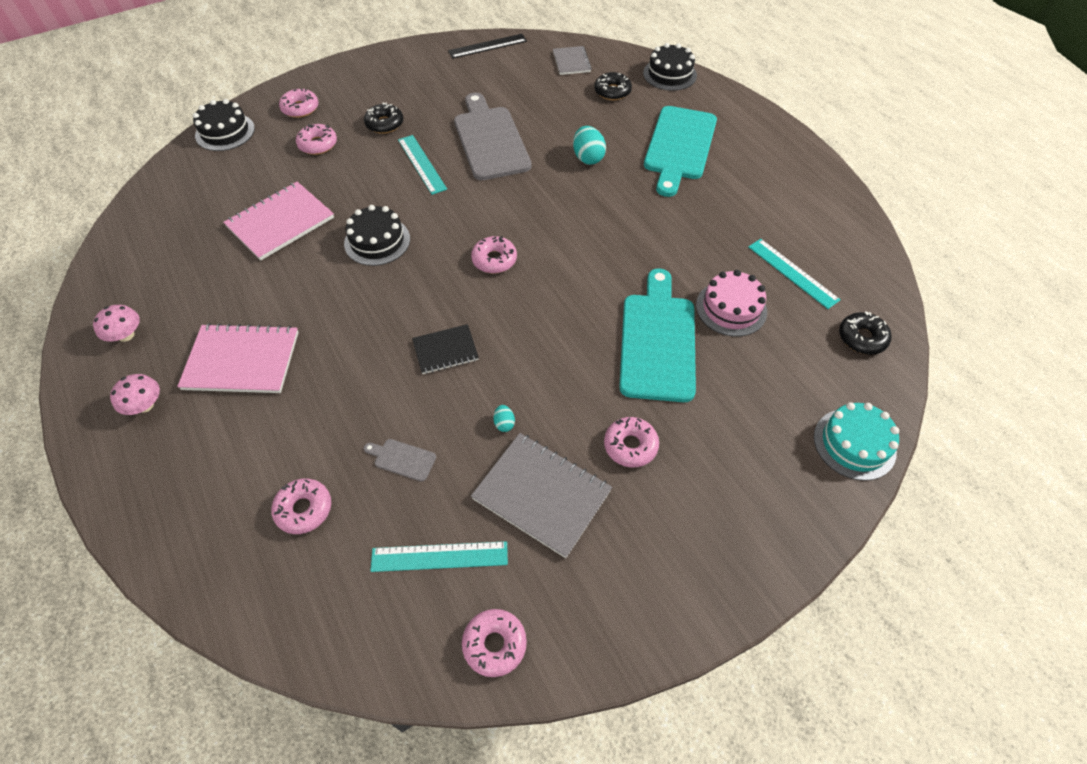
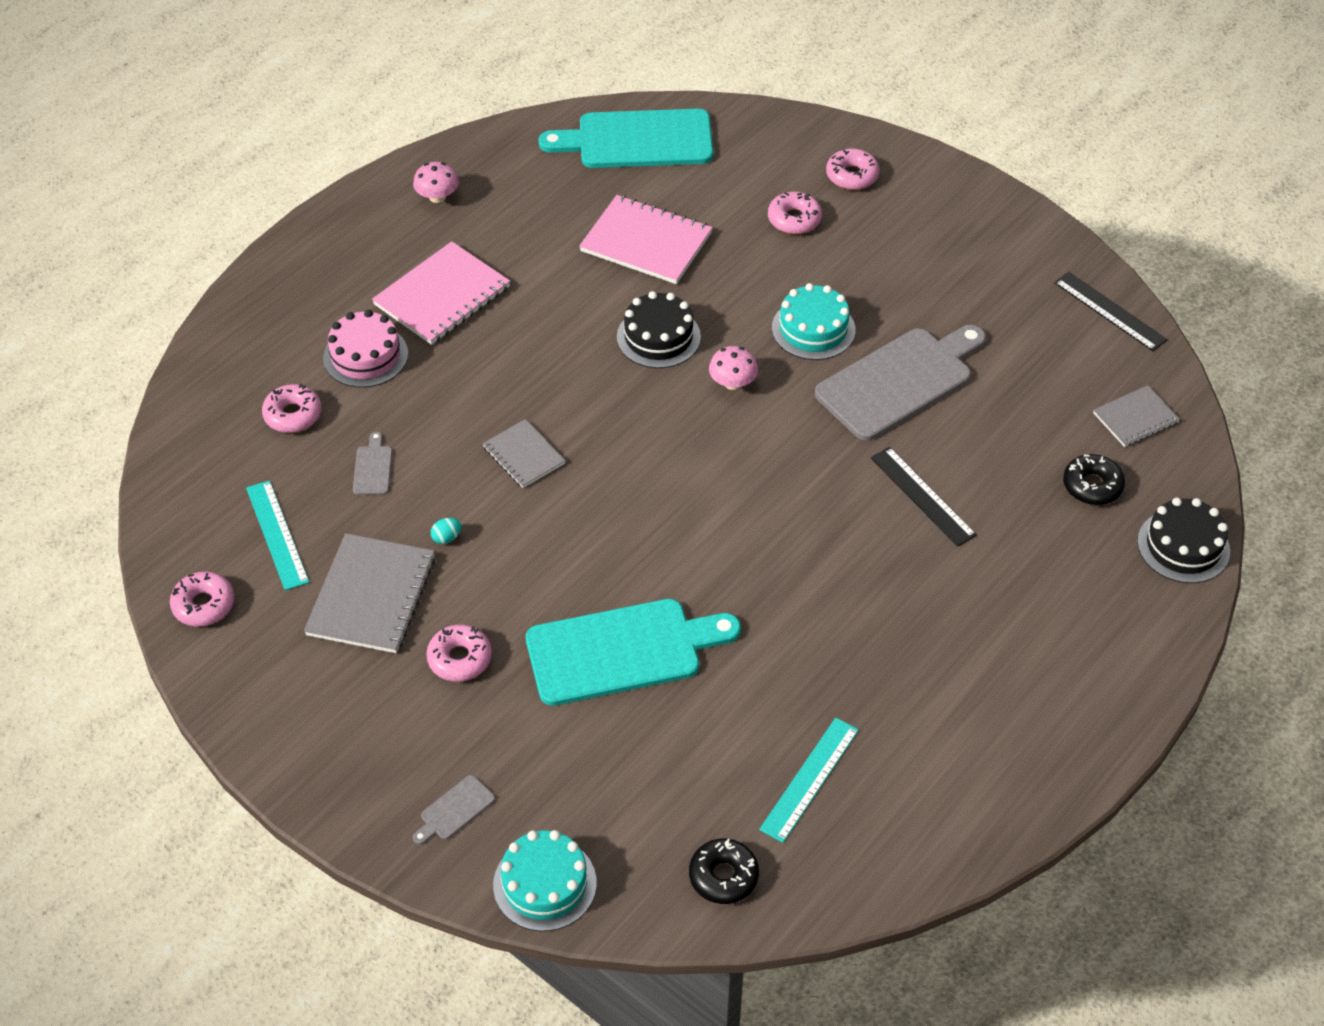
camera: 70 degrees right, 5 degrees down
(145, 405) = (362, 251): pink mushroom -> pink mushroom (732, 383)
(225, 132) = (769, 129): black cake -> none
(242, 360) = (442, 296): pink notebook -> pink notebook turned 60 degrees clockwise
(384, 124) = (869, 265): black donut -> none
(422, 164) = (813, 329): turquoise ruler -> turquoise cake
(445, 350) = (524, 455): black notebook -> grey notebook
(494, 260) = (680, 455): pink donut -> none
(588, 158) = (922, 496): turquoise egg -> black ruler
(679, 146) = (1009, 596): turquoise cutting board -> turquoise cutting board (638, 140)
(731, 308) = (711, 718): pink cake -> pink cake (365, 356)
(776, 487) = (455, 810): none -> grey cutting board

